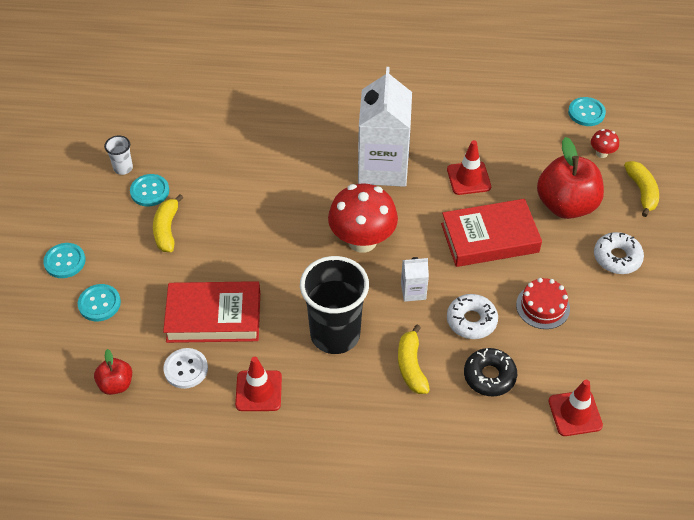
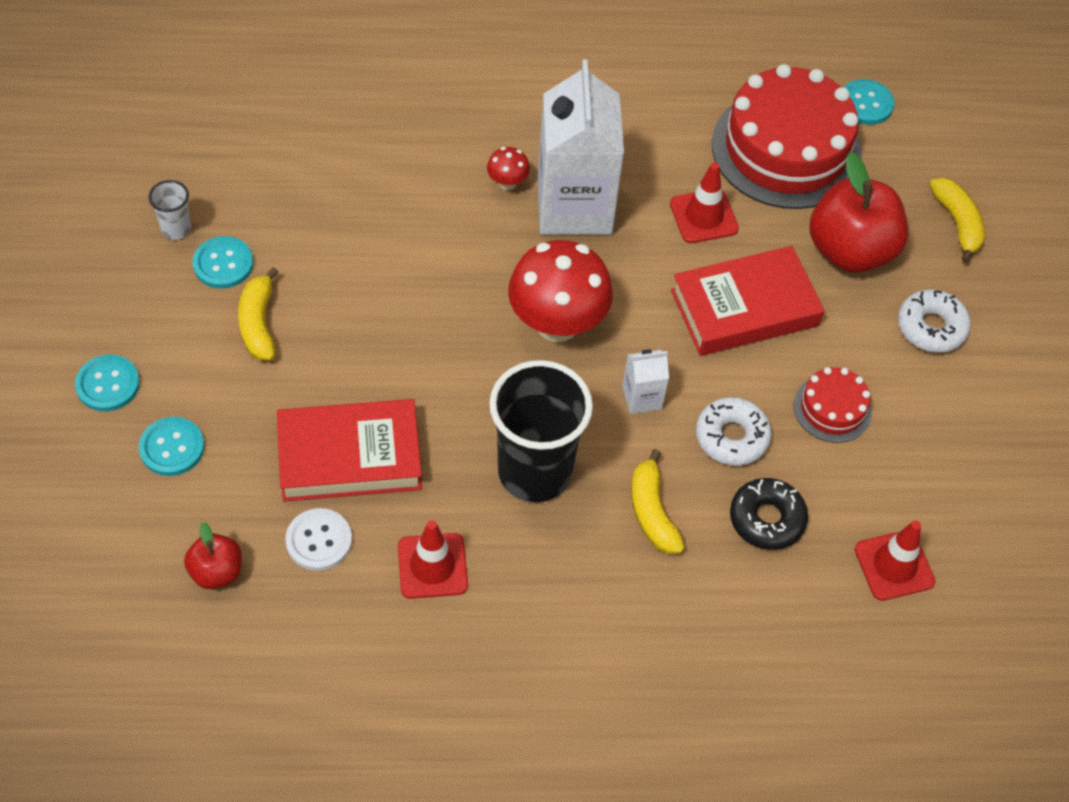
camera: 10 degrees left, 5 degrees up
(529, 139) = (786, 149): none -> red cake
(601, 153) = (894, 166): red mushroom -> red mushroom (507, 183)

